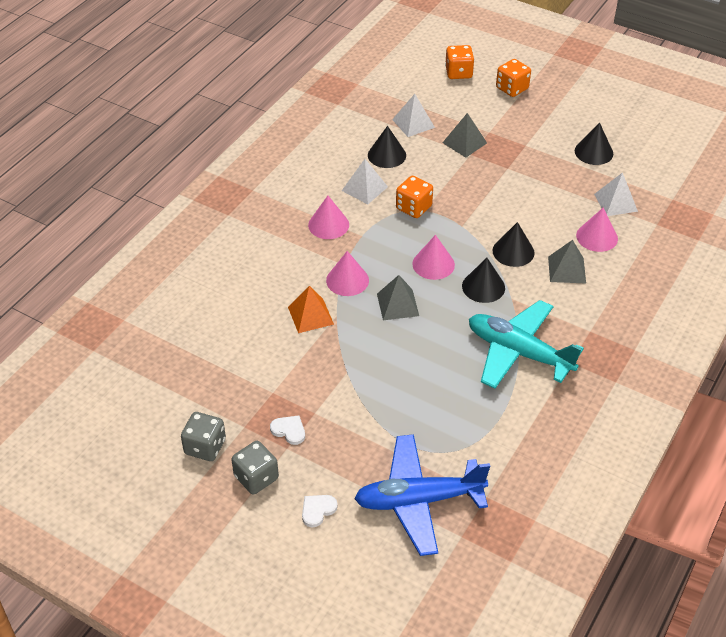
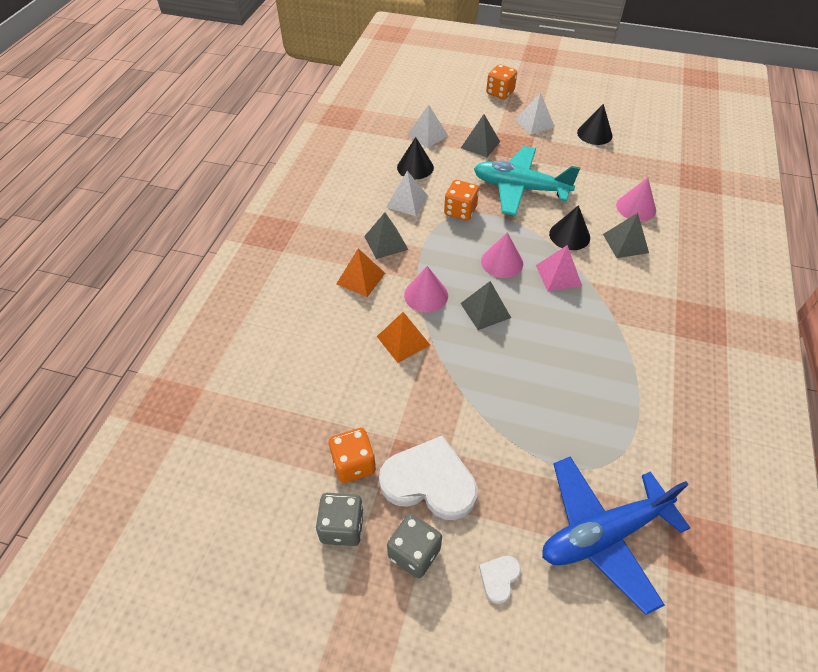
camera: 15 degrees left, 5 degrees up
(289, 430) = (429, 481): white heart -> white heart, size x2.26
(292, 253) = (360, 278): none -> orange pyramid
(328, 225) = (386, 242): pink cone -> grey pyramid
(458, 73) = (449, 87): orange dice -> orange dice (353, 464)
(483, 287) = (558, 275): black cone -> pink pyramid
(519, 352) = (623, 335): turquoise plane -> turquoise plane (520, 188)
(616, 202) = (635, 174): white pyramid -> white pyramid (534, 123)

